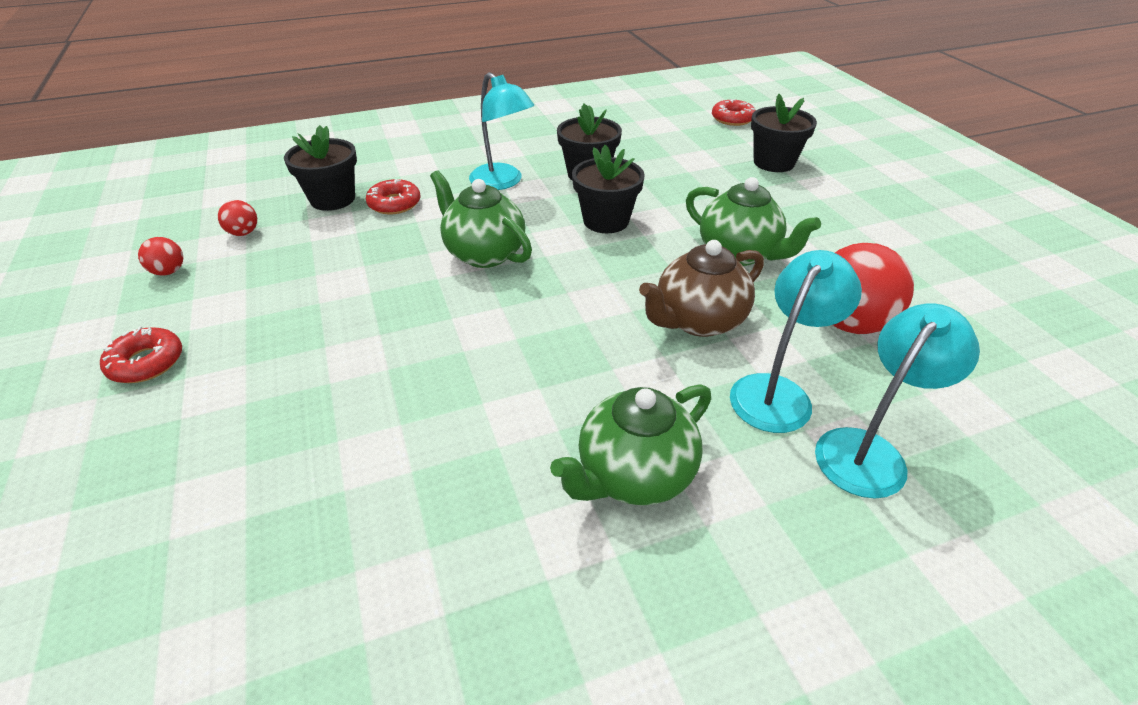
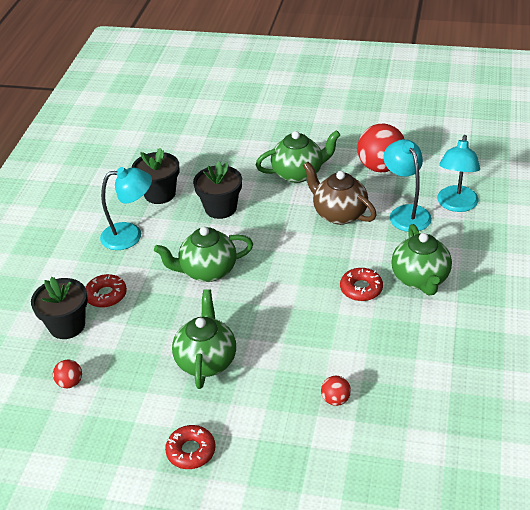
camera: 55 degrees left, 0 degrees up
(169, 271) = (87, 431): red ball -> red ball (336, 399)
(319, 313) = (206, 361): none -> green teapot
(698, 321) = (339, 214): brown teapot -> brown teapot turned 135 degrees clockwise
(732, 119) = (156, 104): red donut -> red donut (361, 289)
(773, 162) = (225, 115): black flower pot -> none
(869, 451) = (456, 205): turquoise lamp -> turquoise lamp turned 150 degrees counterclockwise

